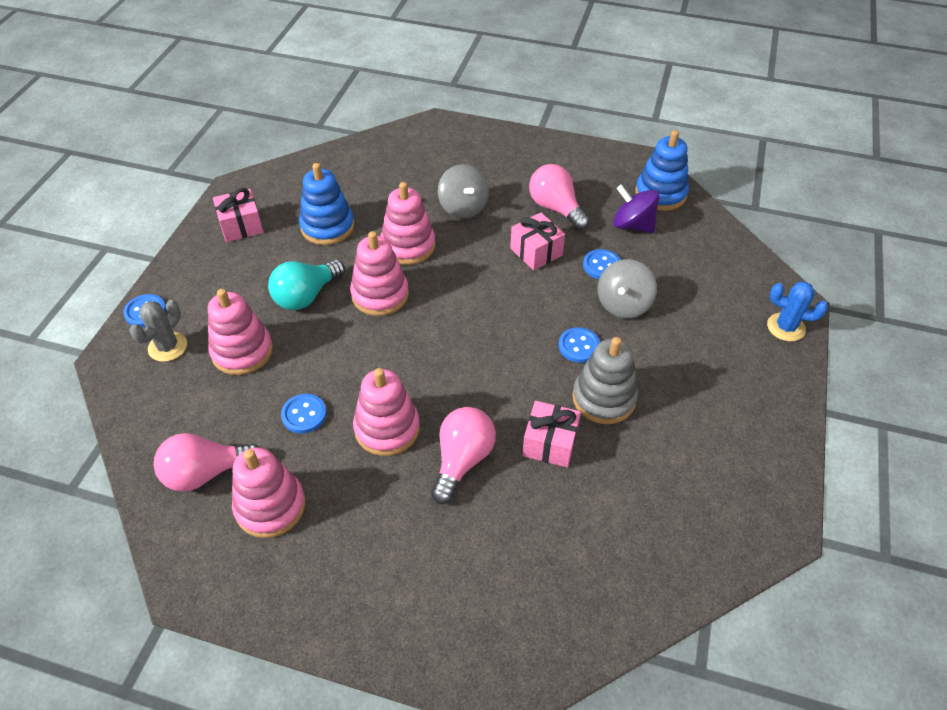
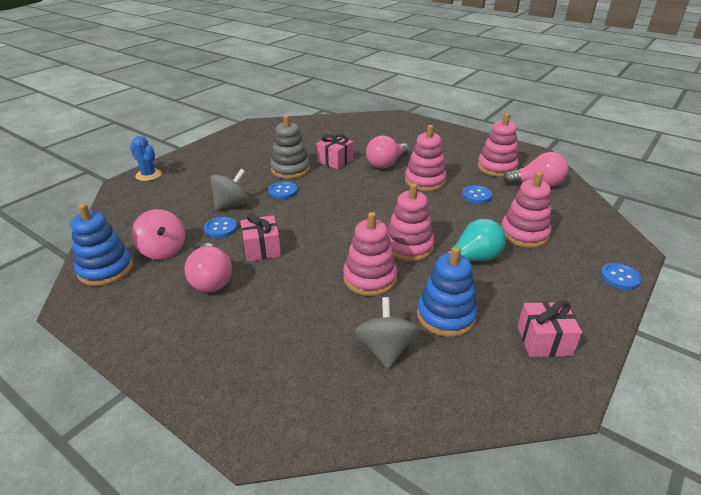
camera: 160 degrees left, 15 degrees down
(167, 347) = (587, 248): grey cactus -> none
(463, 207) = (297, 302): grey spinning top -> grey spinning top (386, 349)
(632, 225) = (163, 250): purple spinning top -> pink spinning top

